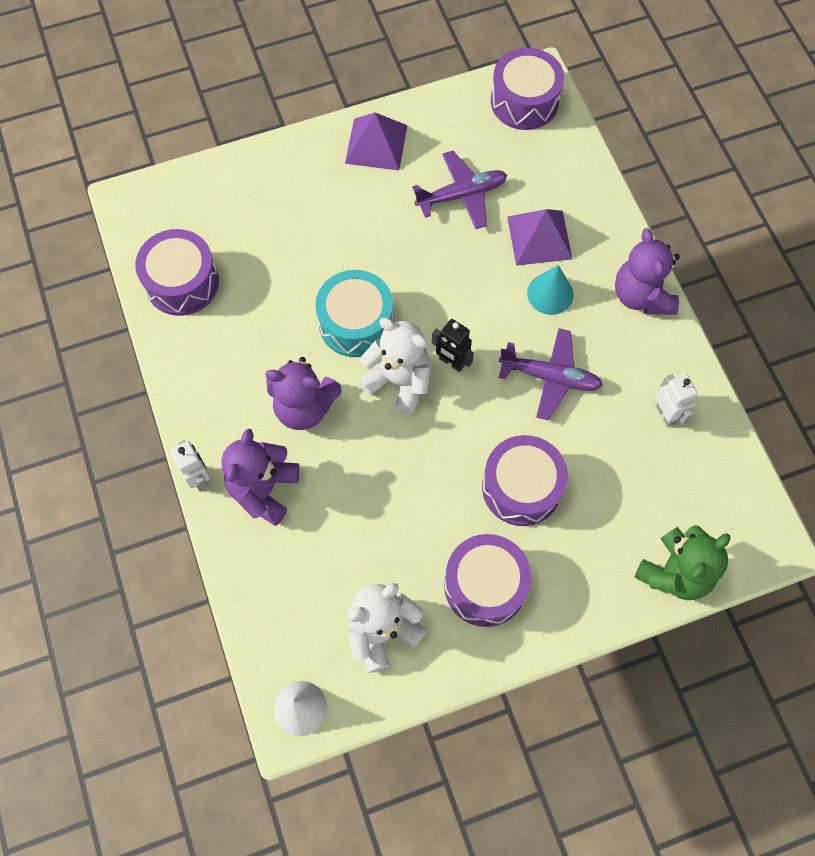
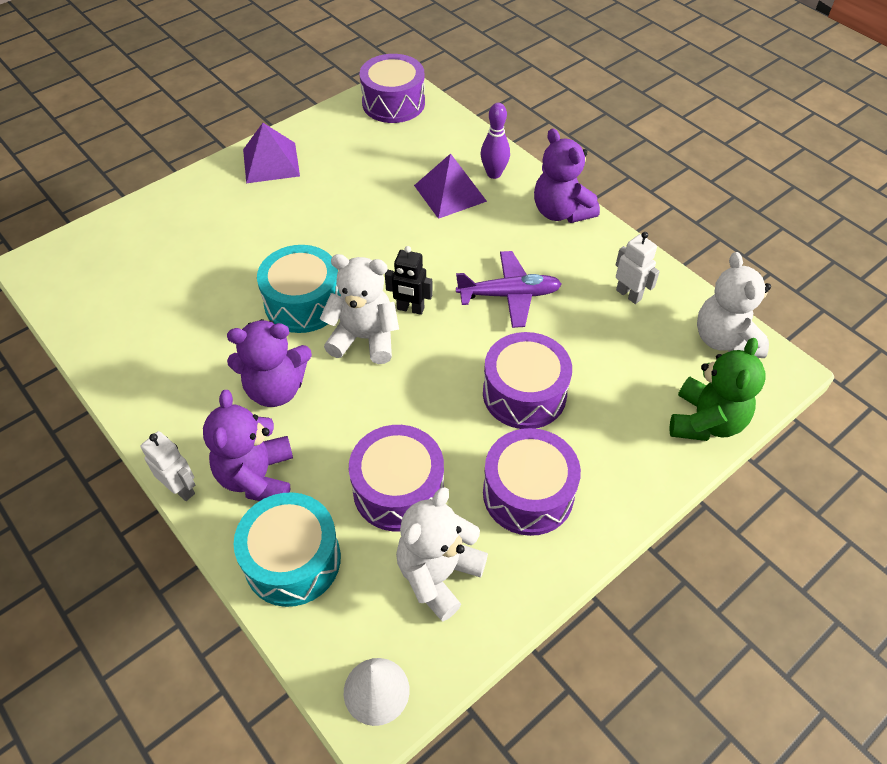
camera: 20 degrees left, 15 degrees down
(182, 282) = (110, 316): purple drum -> purple drum (398, 490)
(270, 575) = (292, 560): none -> turquoise drum
(462, 195) = (366, 180): purple plane -> none
(550, 294) = (479, 231): turquoise cone -> none
(593, 227) = (494, 174): none -> purple bowling pin
(735, 495) = (725, 340): none -> white teddy bear

